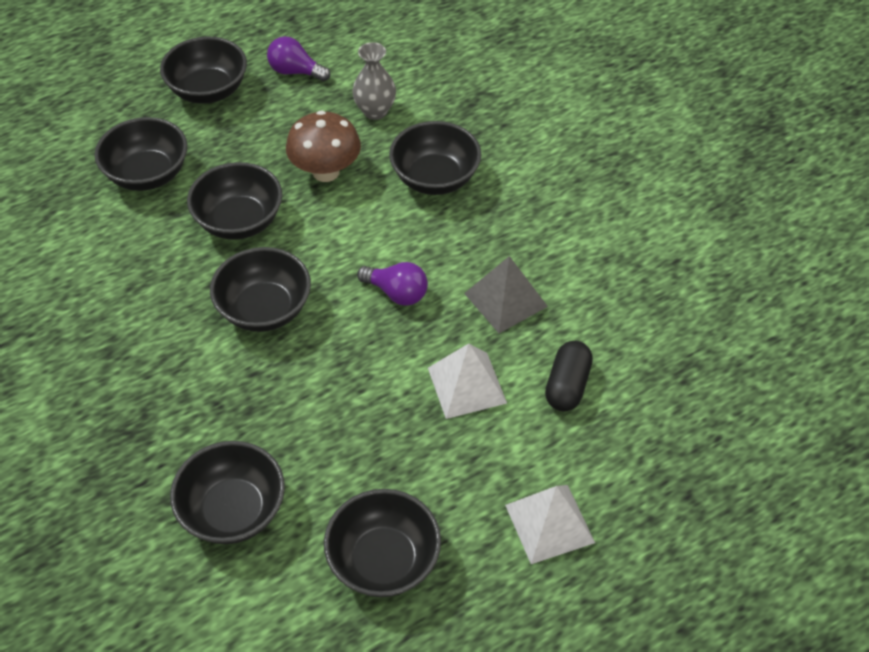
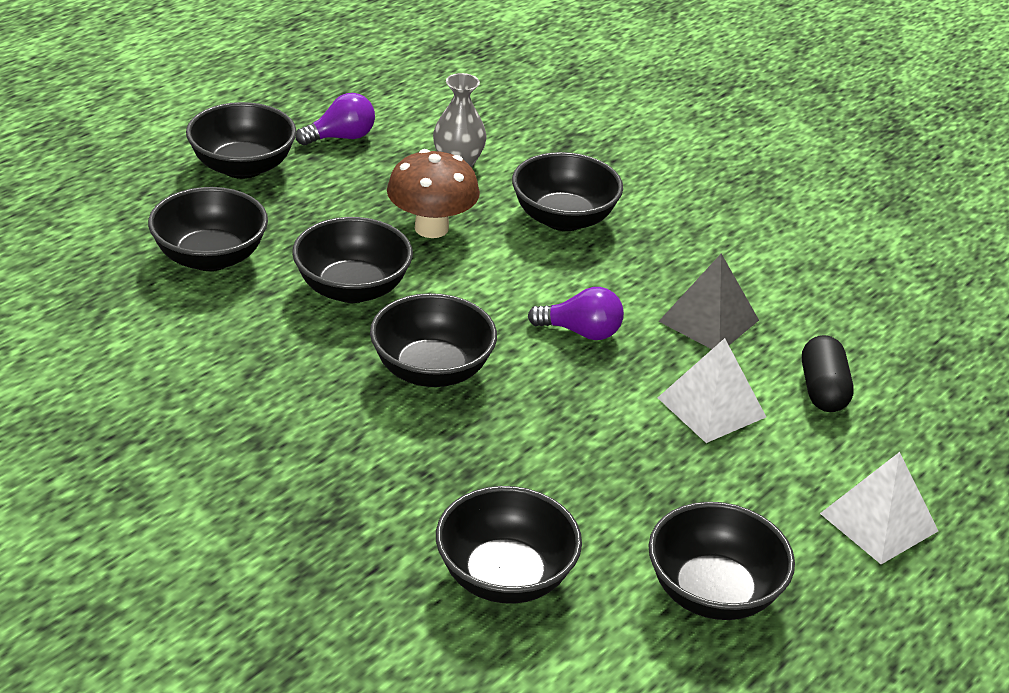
camera: 20 degrees left, 15 degrees down
(295, 72) = (341, 137): purple light bulb -> purple light bulb turned 150 degrees clockwise

